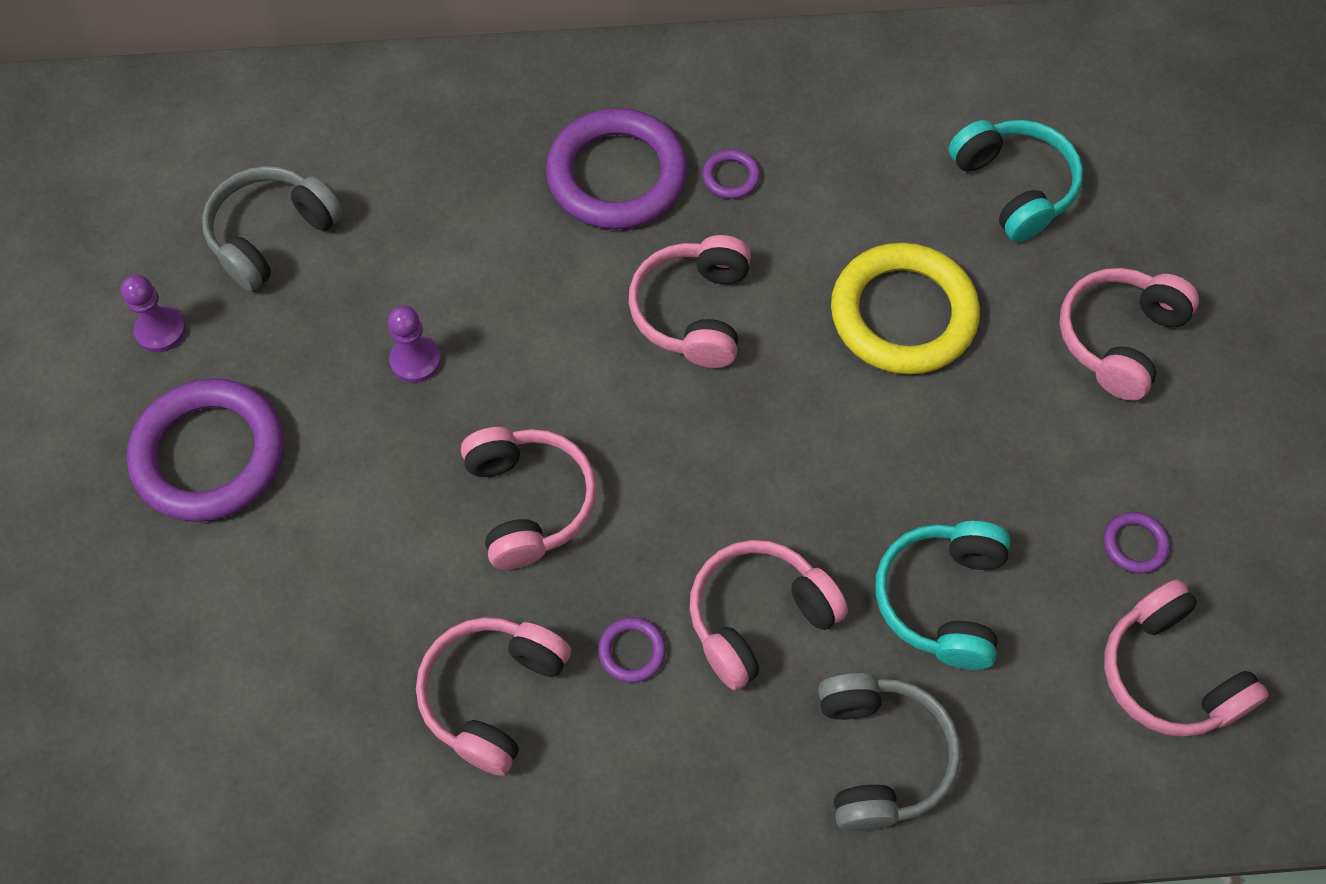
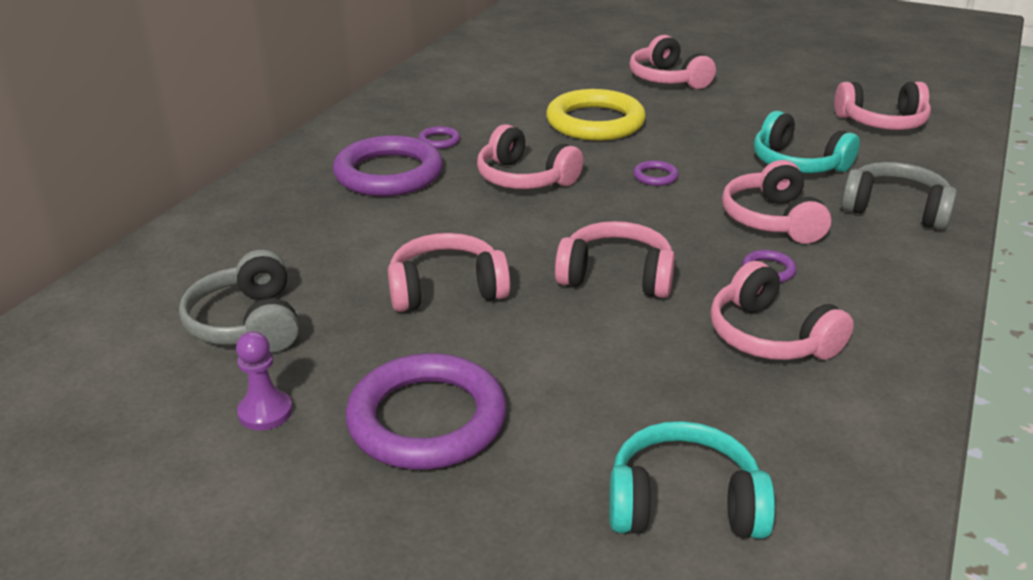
camera: 60 degrees left, 30 degrees down
(415, 360) = (446, 289): purple pawn -> pink headphones
(1014, 187) = (545, 75): turquoise headphones -> turquoise headphones (684, 503)
(1134, 544) = (797, 109): purple ring -> purple ring (655, 176)

